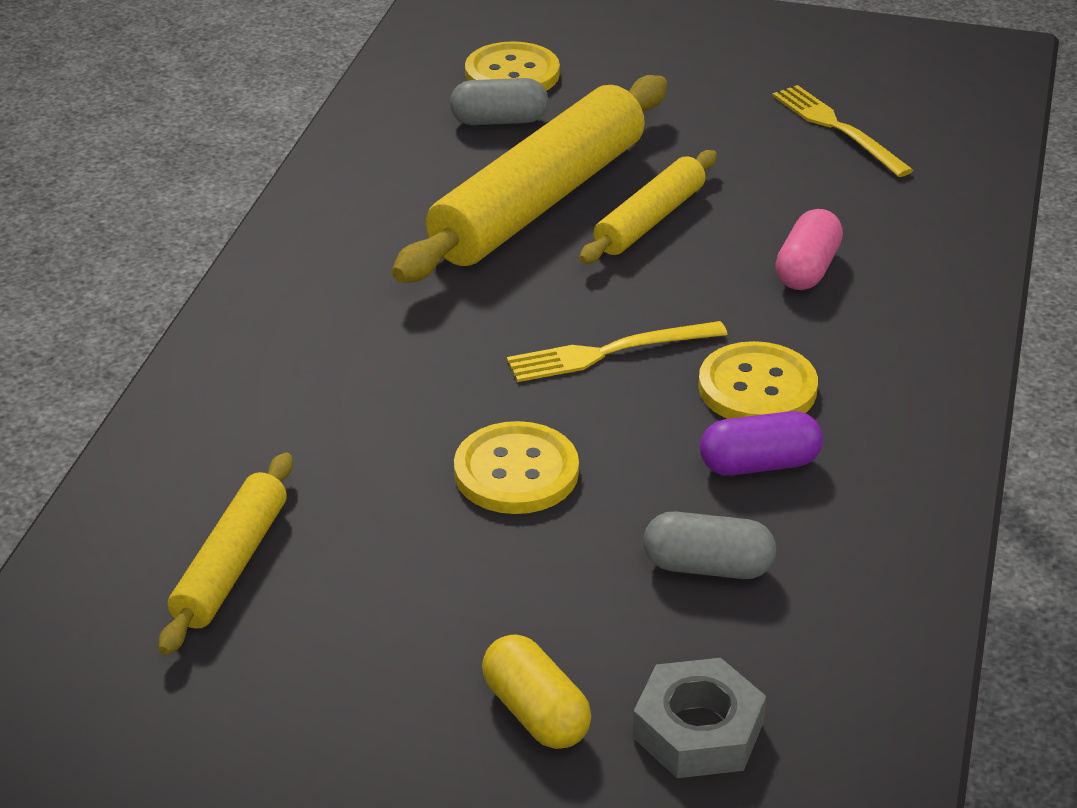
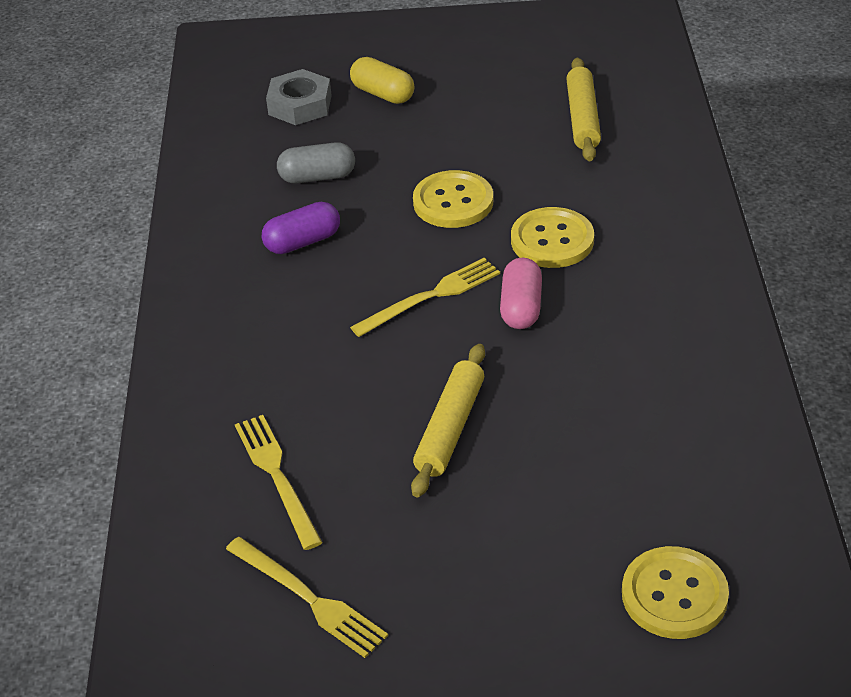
camera: 165 degrees right, 5 degrees up
(499, 121) = (645, 518): grey capsule -> none
(539, 201) = (554, 425): yellow rolling pin -> none
(757, 388) = (317, 294): yellow button -> yellow button (552, 240)
(807, 269) = (303, 409): pink capsule -> pink capsule (521, 307)
(850, 218) = (277, 476): none -> yellow fork

